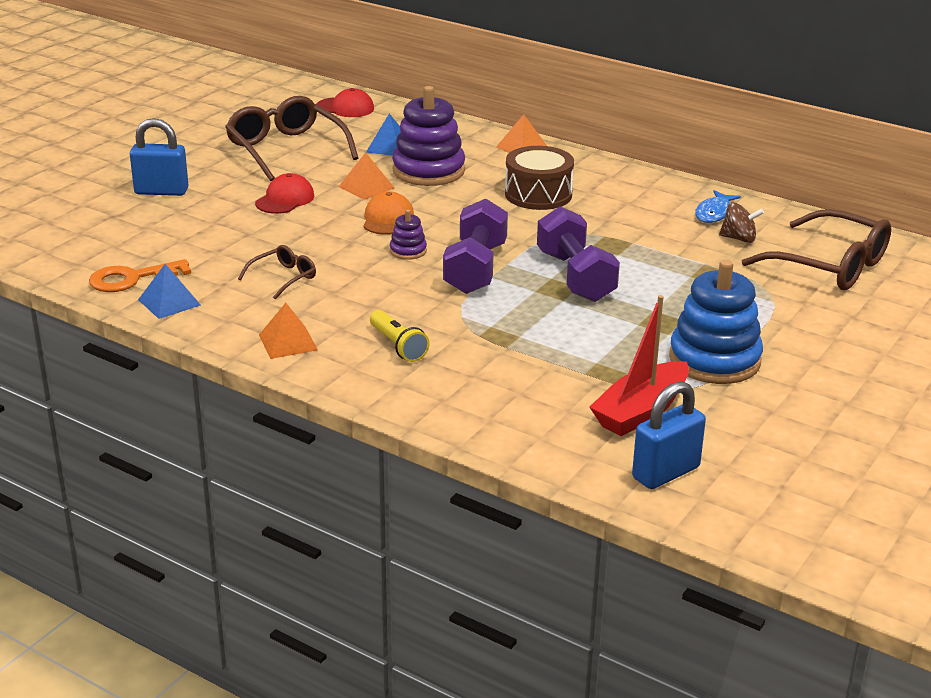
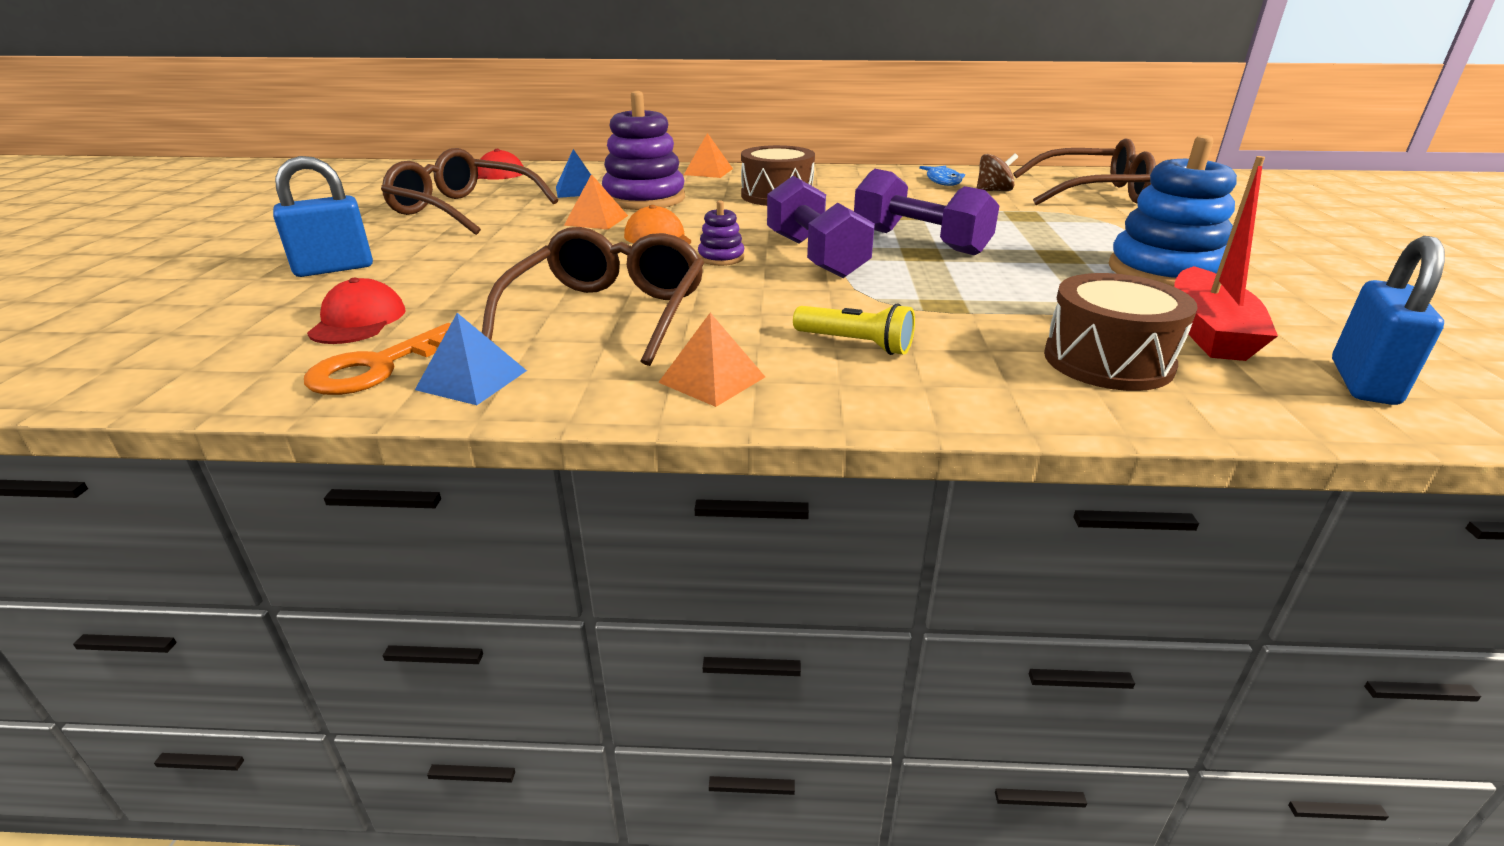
camera: 30 degrees left, 0 degrees up
(284, 277) = (609, 313): brown glasses -> brown glasses, size x2.02
(285, 199) = (514, 246): red cap -> red cap (358, 321)
(531, 406) = (1108, 361): none -> brown drum

